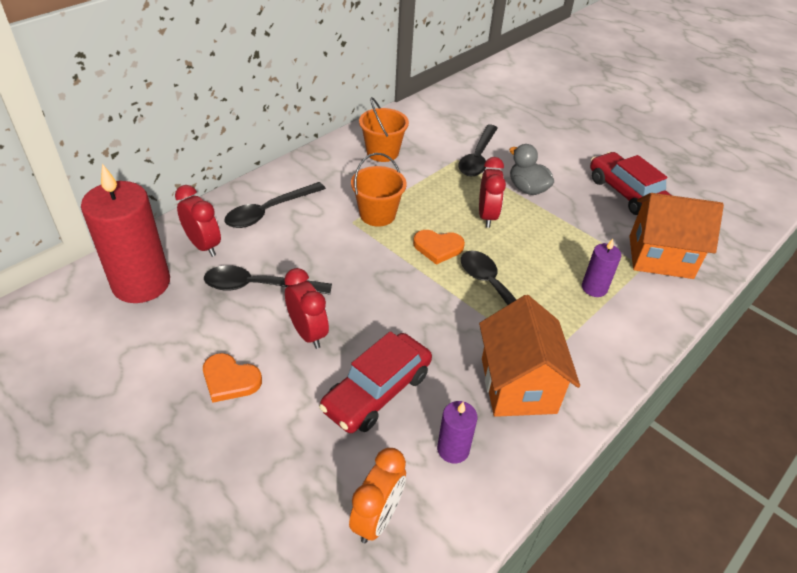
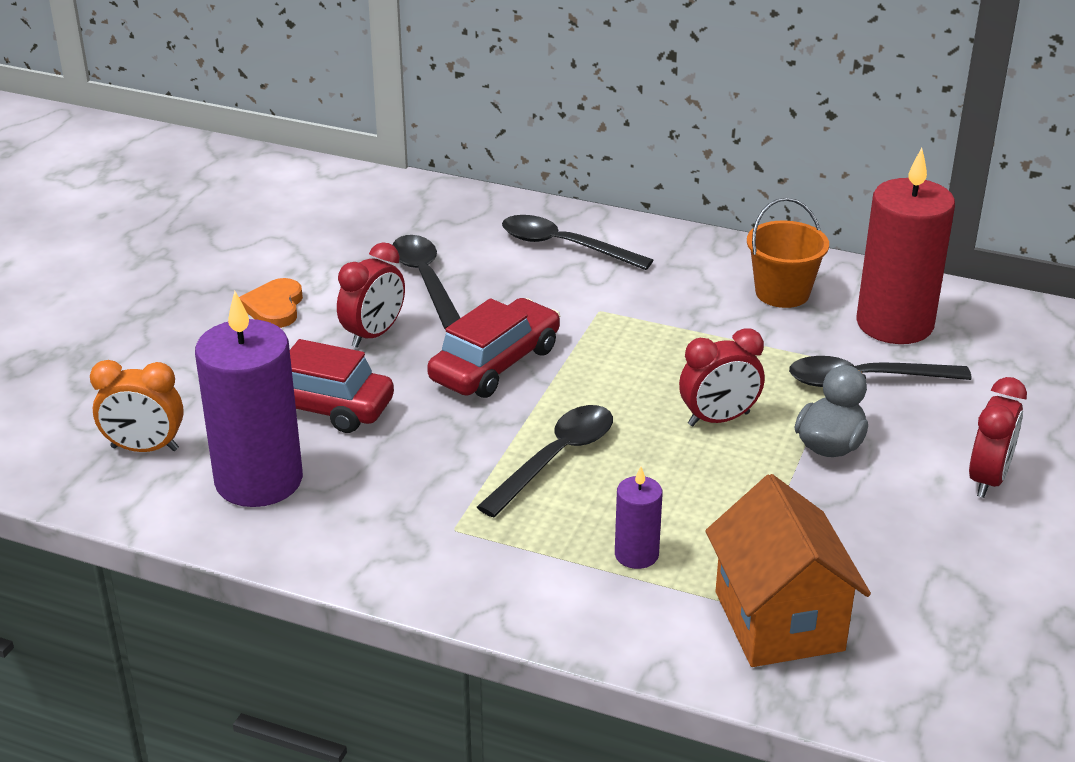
camera: 70 degrees right, 10 degrees down
(141, 283) = (376, 211): red candle -> red candle (894, 324)
(203, 246) = (464, 225): red clock -> red clock (988, 479)
(377, 214) = (632, 325): orange bucket -> none
(438, 247) = (606, 391): orange heart -> none
(453, 449) = (259, 480): purple candle -> purple candle, size x2.09
(518, 385) = (388, 512): orange house -> none
(626, 193) = (932, 559): red car -> red car (495, 364)

